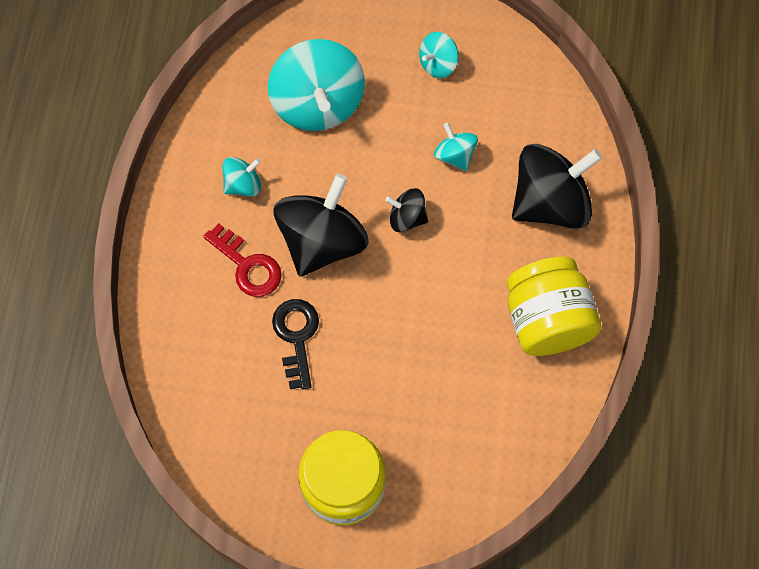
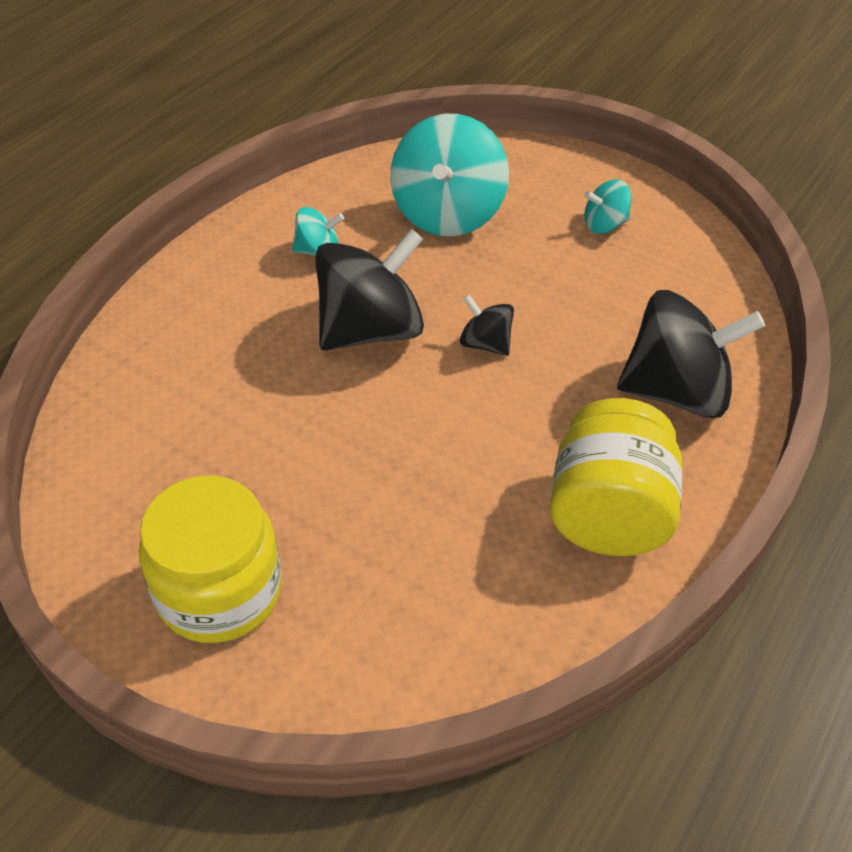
camera: 25 degrees right, 20 degrees down
(248, 266) = (270, 321): red key -> none
(296, 337) = (276, 408): black key -> none
(455, 155) = (578, 307): turquoise spinning top -> none

